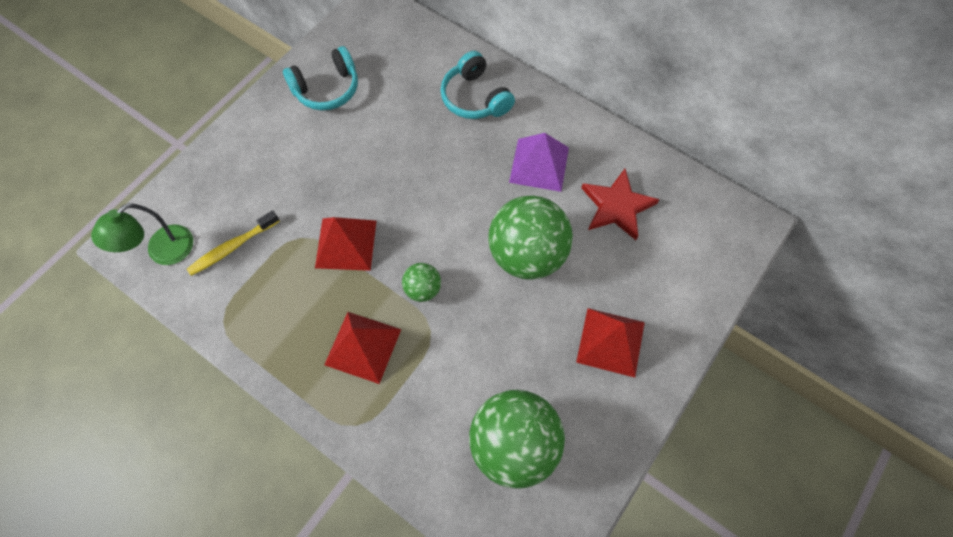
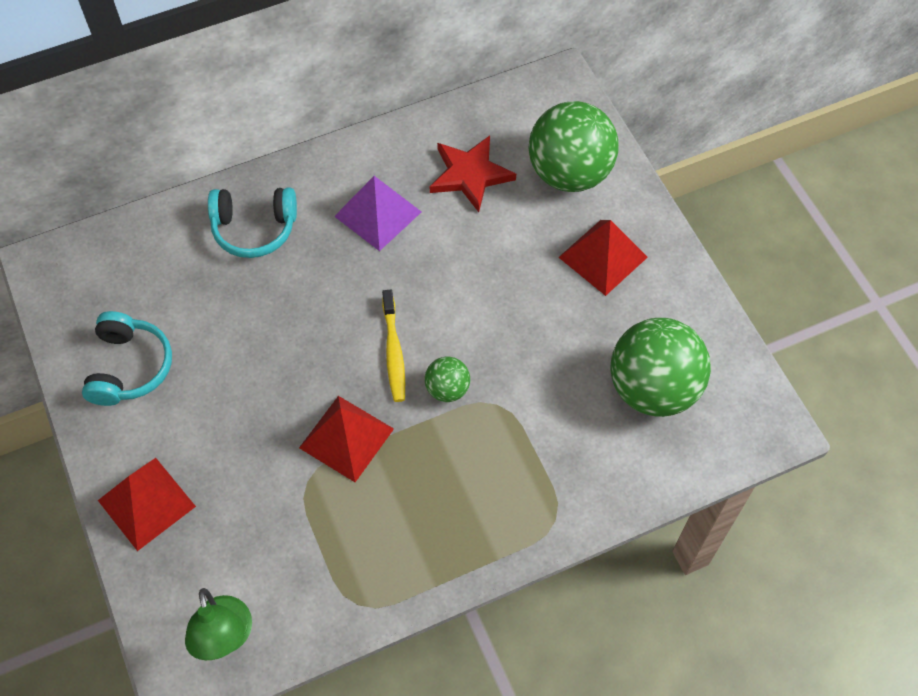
camera: 60 degrees left, 5 degrees down
(232, 247) = (271, 557): yellow toothbrush -> yellow toothbrush (394, 352)
(363, 347) = (476, 475): red pyramid -> red pyramid (146, 503)
(527, 254) = (470, 277): green ball -> green ball (569, 173)

